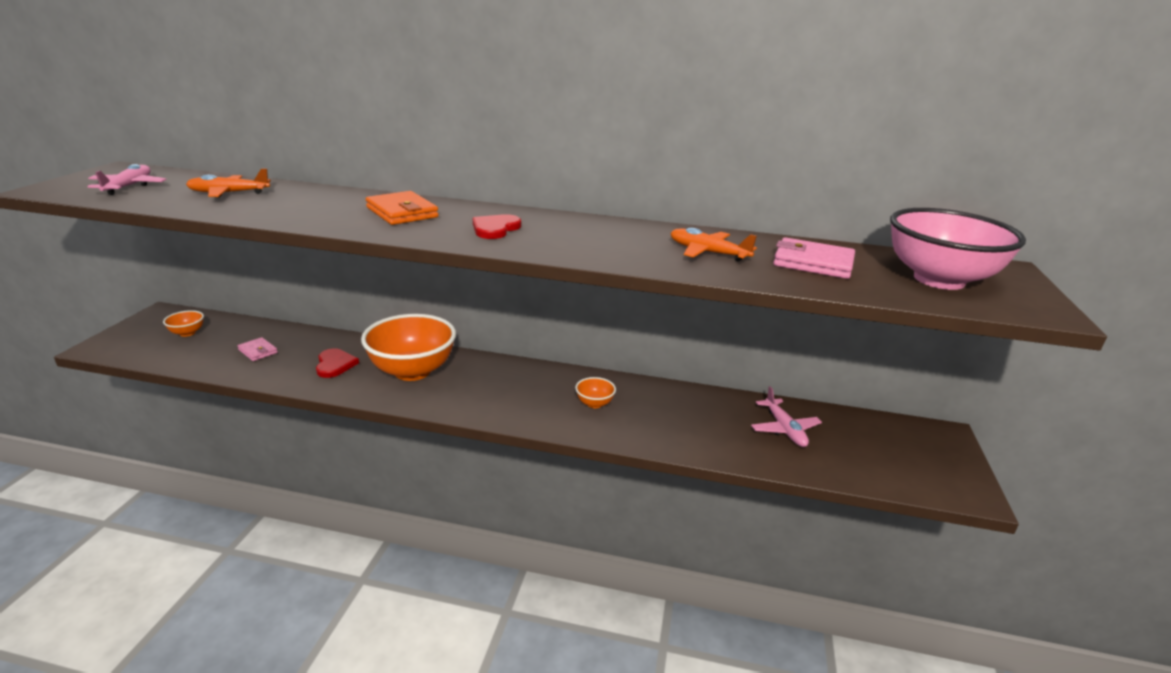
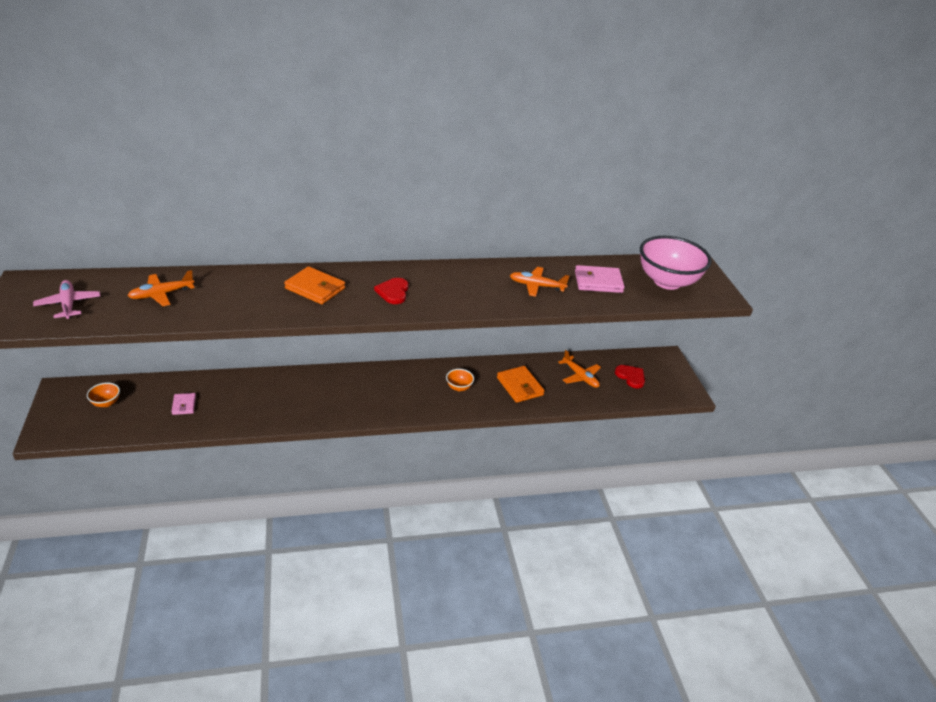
camera: 25 degrees left, 10 degrees up
(258, 351) = (184, 405): pink wallet -> pink wallet turned 60 degrees clockwise
(335, 365) = (256, 402): red heart -> red heart (631, 377)
(412, 371) = (318, 393): orange bowl -> none
(683, 421) = (520, 386): none -> orange wallet
(784, 429) = (580, 376): pink plane -> orange plane

